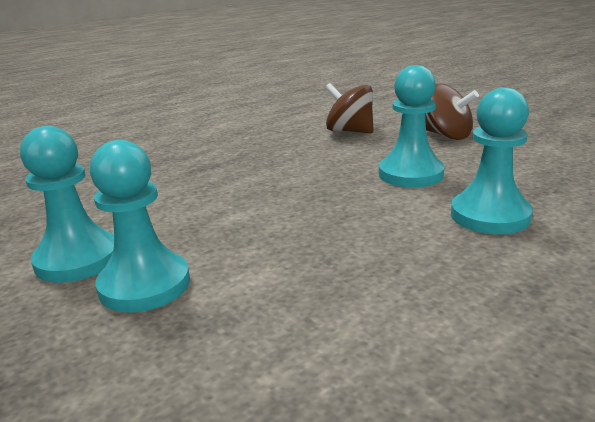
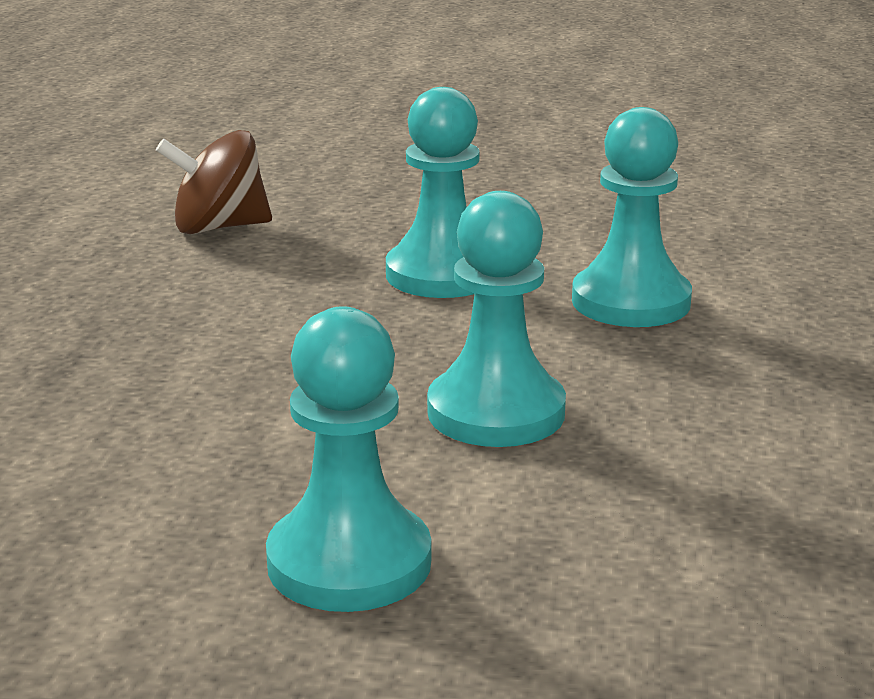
camera: 45 degrees left, 0 degrees up
(78, 259) = (155, 584): turquoise pawn -> turquoise pawn (496, 412)
(447, 135) = (392, 197): brown spinning top -> none

